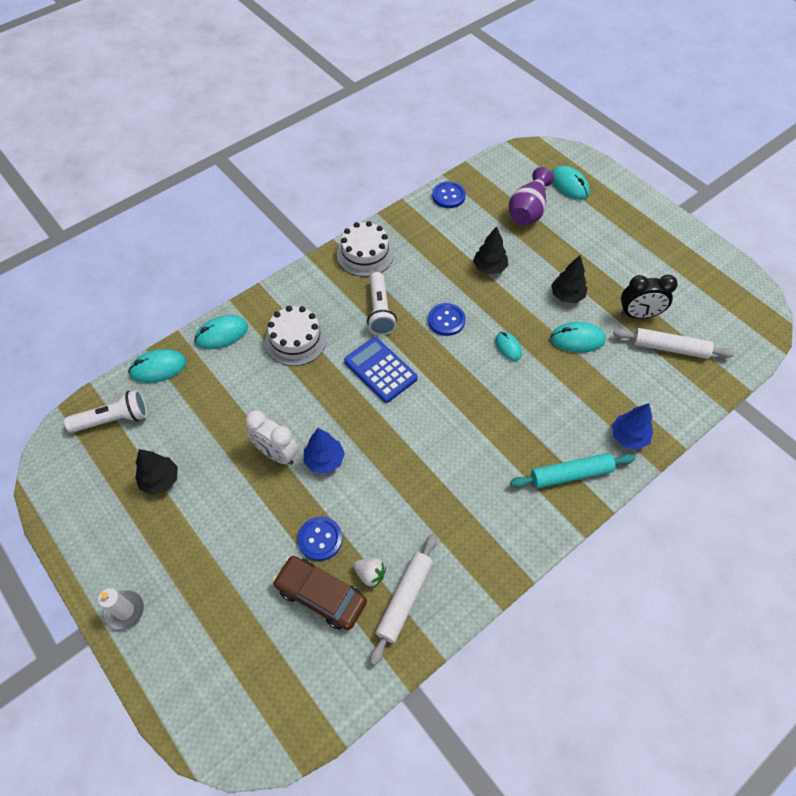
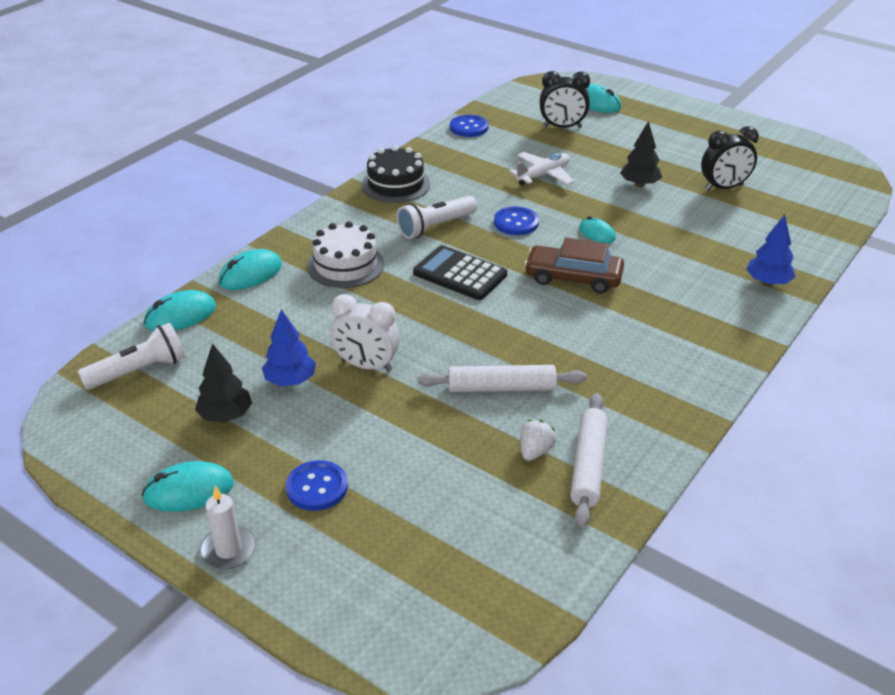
camera: 15 degrees left, 20 degrees down
(320, 539) = (457, 431): blue button -> blue button (317, 487)
(321, 595) = (483, 483): brown car -> brown car (573, 277)
(324, 460) = (429, 361): blue tree -> blue tree (290, 380)
(365, 254) = (396, 184): white cake -> black cake
(370, 574) = (535, 451): white strawberry -> white strawberry turned 75 degrees counterclockwise
(380, 311) = (435, 227): white flashlight -> white flashlight turned 75 degrees clockwise
(380, 370) = (460, 274): blue calculator -> black calculator
(489, 268) = (543, 175): black tree -> white plane
(528, 210) = (562, 127): purple vase -> black clock
(571, 474) = (722, 323): turquoise rolling pin -> none
(577, 339) = (669, 216): turquoise mouse -> turquoise mouse (189, 491)
(669, 348) = (771, 208): white rolling pin -> white rolling pin (501, 388)

